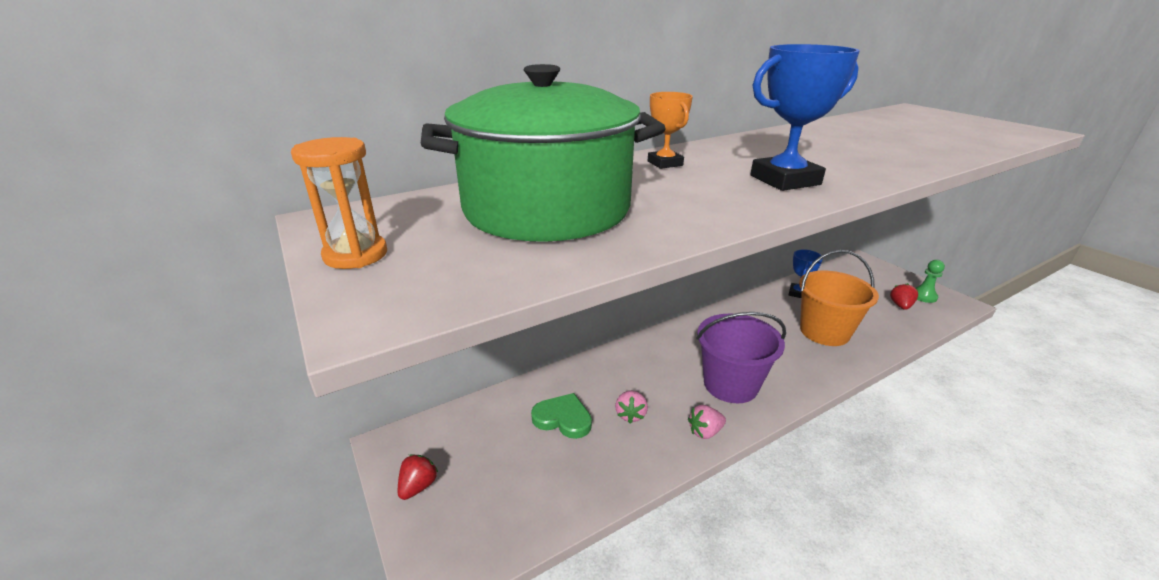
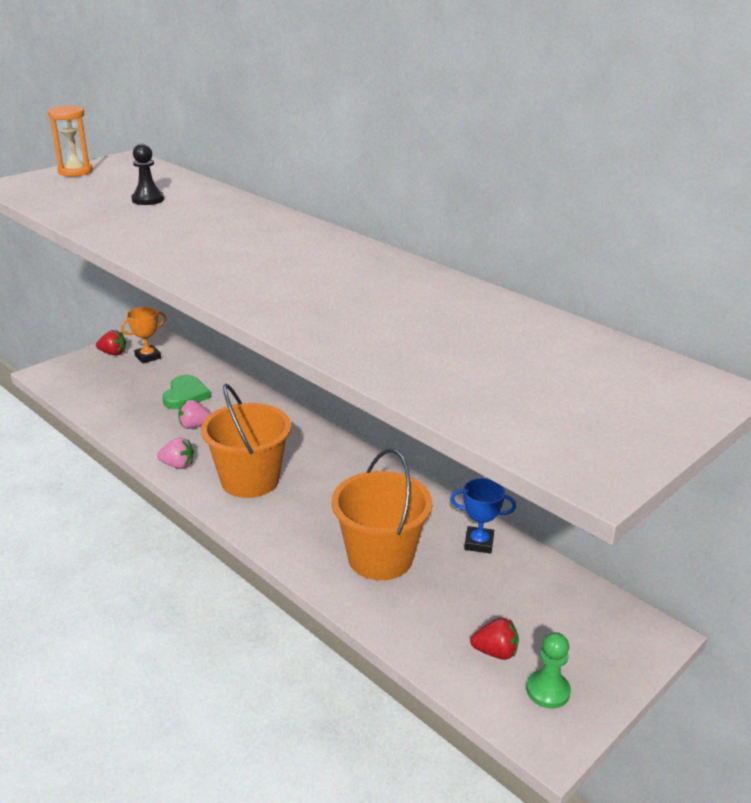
camera: 75 degrees right, 0 degrees up
(547, 209) = (148, 199): green pot -> black pawn
(665, 163) = (271, 226): orange trophy -> orange trophy (148, 357)
(705, 432) = (177, 465): pink strawberry -> pink strawberry turned 135 degrees clockwise
(730, 384) = (250, 480): purple bucket -> orange bucket
(785, 180) = (234, 268): blue trophy -> none

